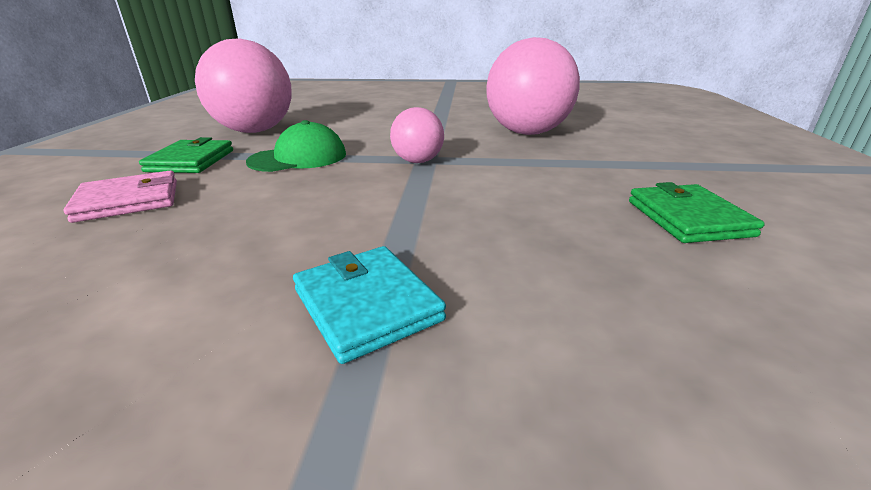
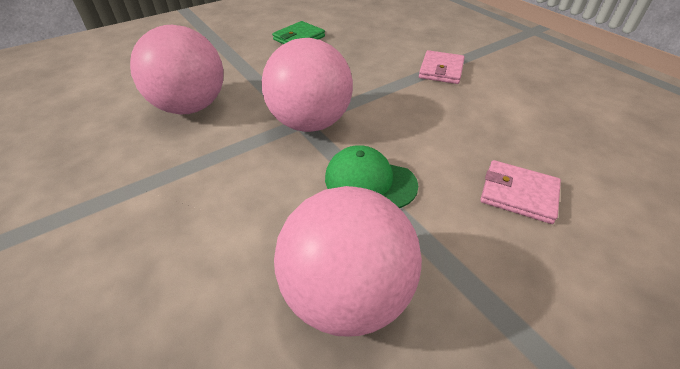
camera: 130 degrees left, 15 degrees up
(191, 161) = (456, 242): green wallet -> none
(367, 305) = (441, 70): turquoise wallet -> pink wallet
(417, 161) = (310, 123): pink ball -> pink ball, size x1.97

